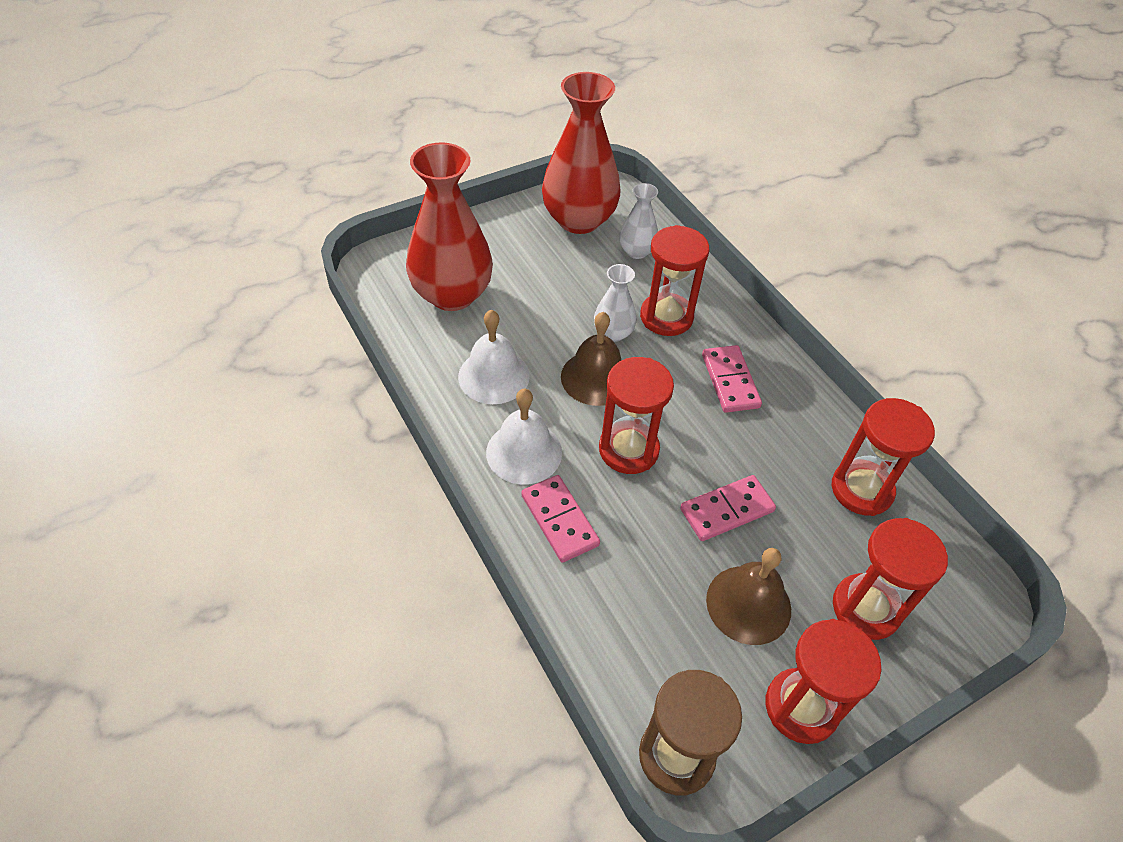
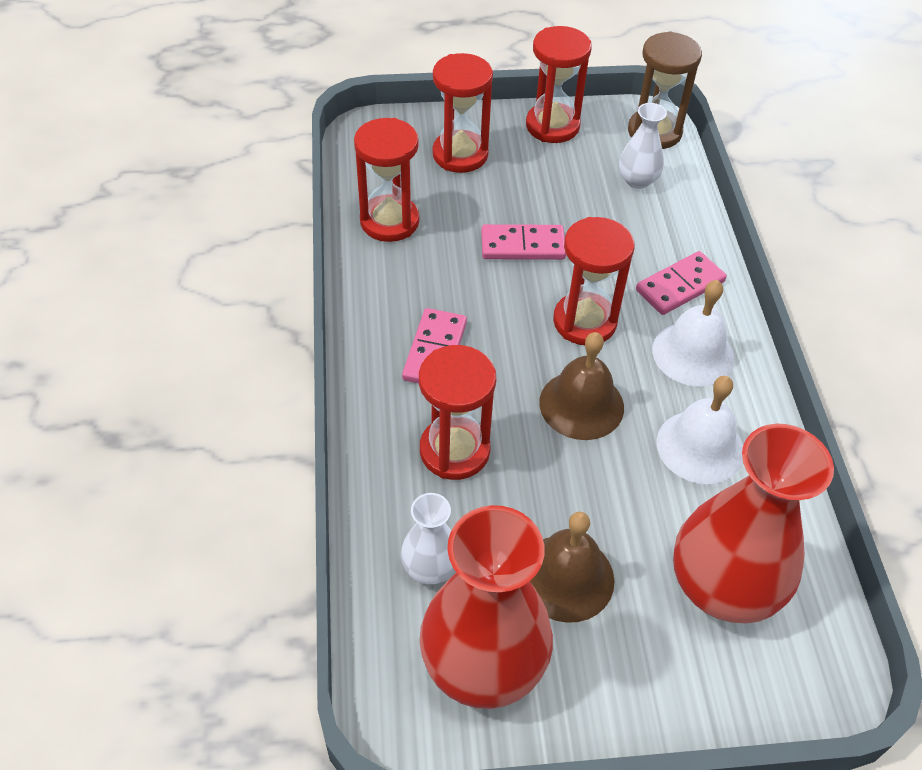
camera: 155 degrees left, 0 degrees up
(559, 520) = (680, 286): pink domino -> pink domino turned 60 degrees clockwise
(613, 333) = (532, 452): white vase -> white vase (637, 180)
(748, 604) = (549, 184): brown bell -> brown bell (566, 577)

